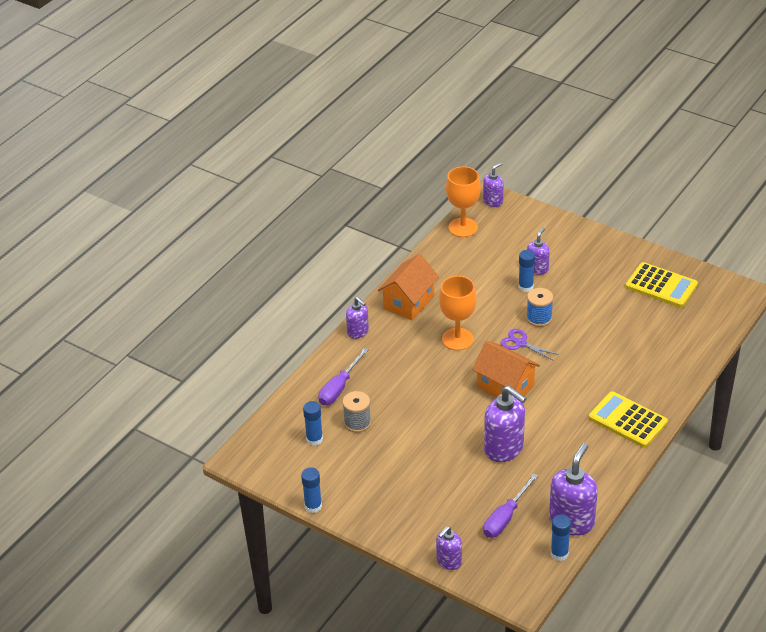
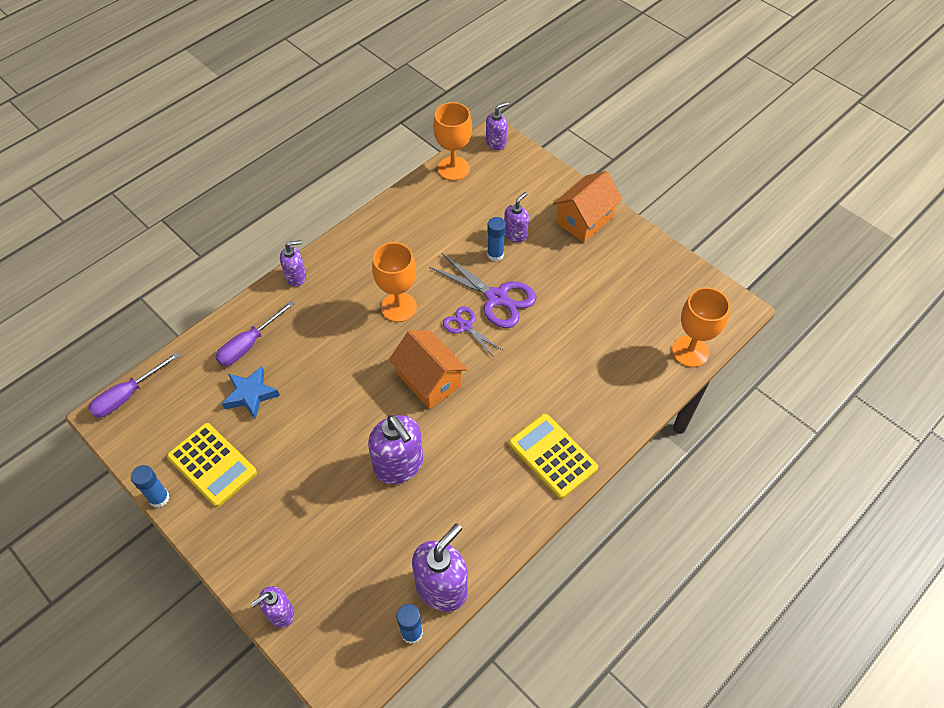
camera: 10 degrees right, 15 degrees up
(314, 439) = (196, 407): blue glue stick -> none
(357, 423) = (250, 395): grey spool -> blue star
(358, 332) = (296, 277): purple soap dispenser -> purple soap dispenser turned 75 degrees counterclockwise
(409, 302) = (363, 250): orange house -> orange house (584, 220)
(505, 517) = (367, 564): purple screwdriver -> purple screwdriver (127, 395)
(539, 318) = (496, 298): blue spool -> purple scissors
(661, 286) = (645, 282): yellow calculator -> yellow calculator (212, 465)
(715, 329) = (690, 351): none -> orange goblet

